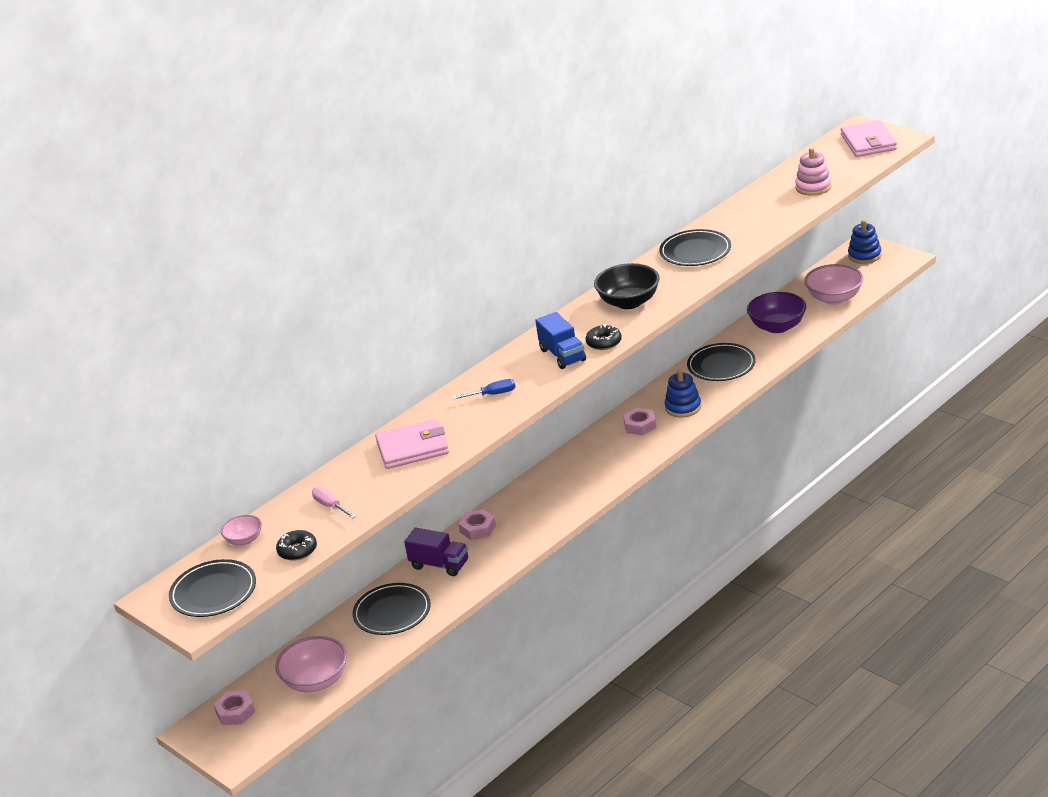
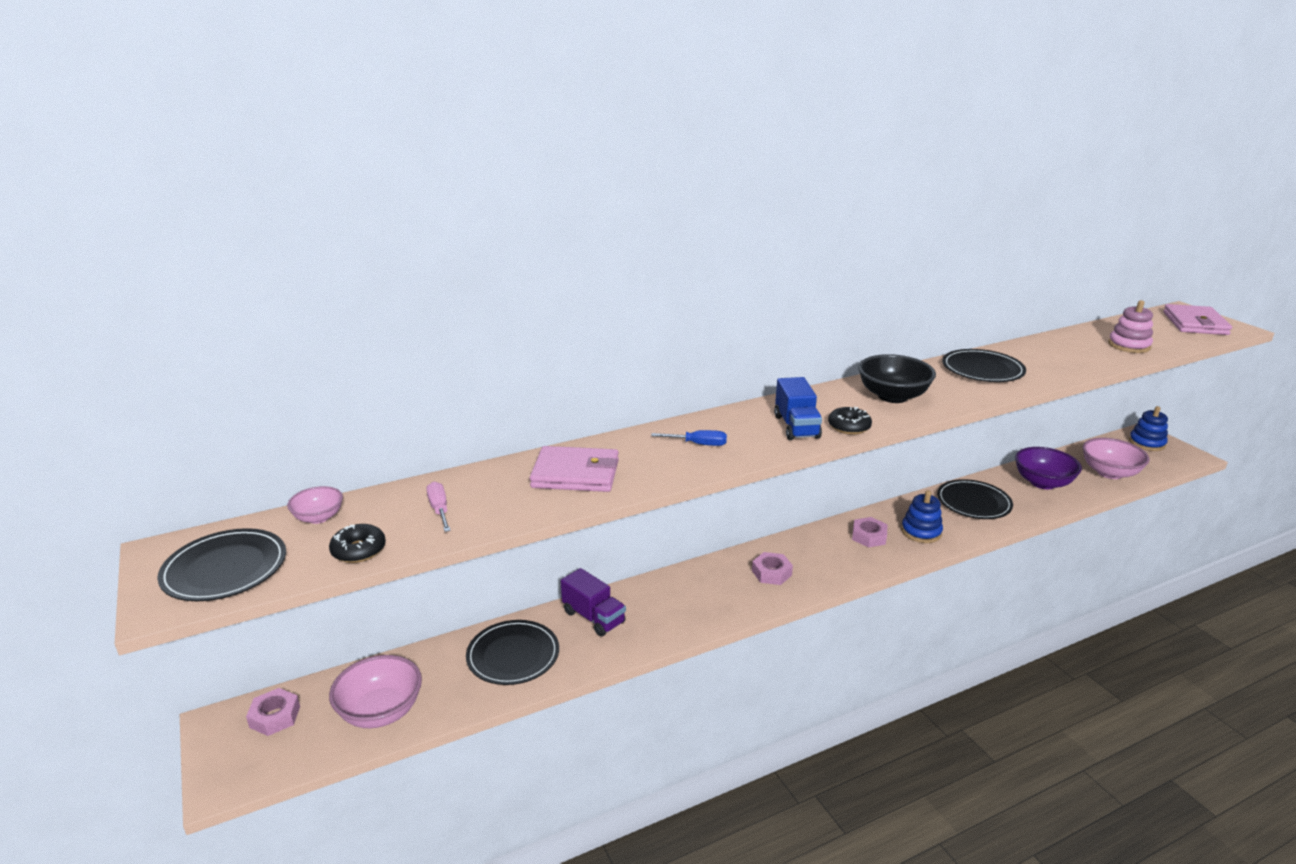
camera: 15 degrees right, 5 degrees down
(478, 529) = (653, 591): pink nut -> pink nut (771, 573)

